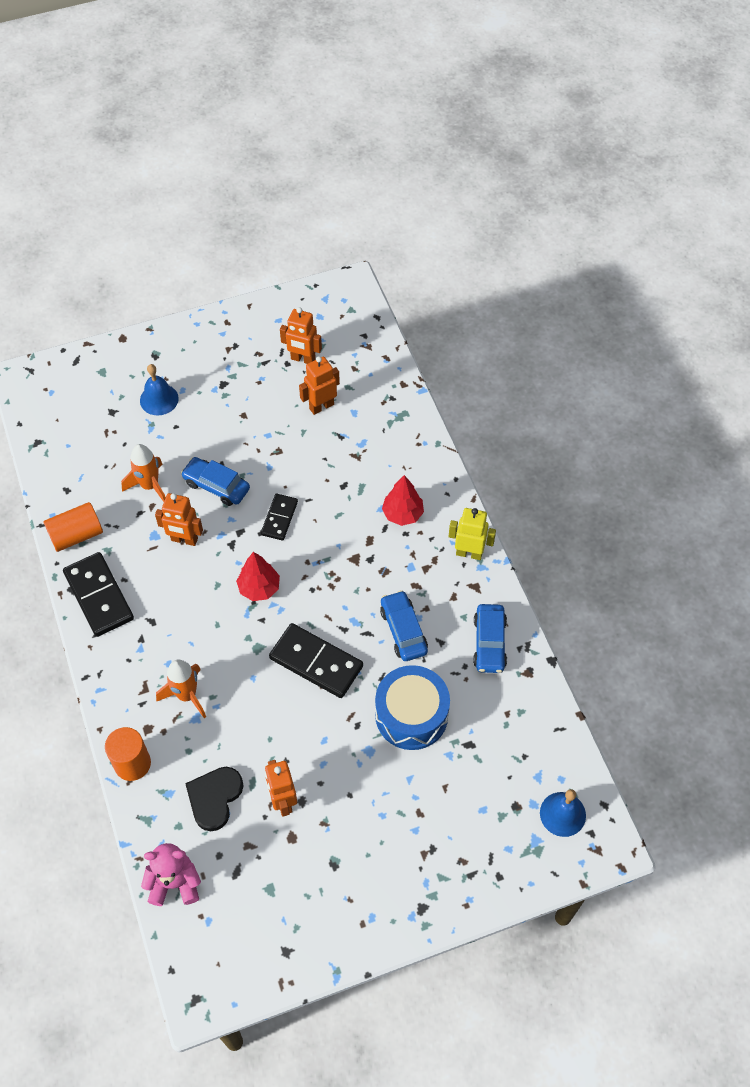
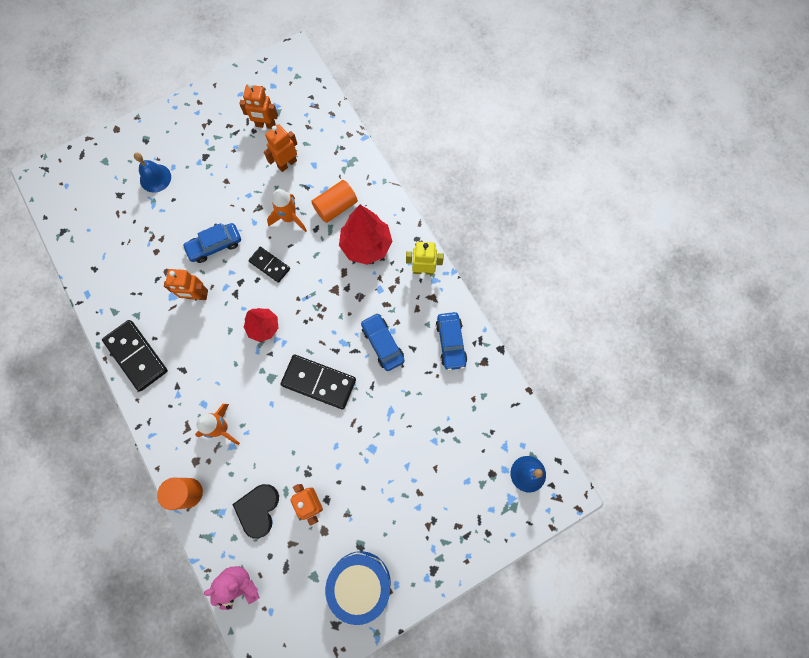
camera: 10 degrees left, 15 degrees up
(76, 535) = (109, 306): orange cylinder -> orange cylinder (336, 207)
(150, 486) = (161, 254): orange rocket -> orange rocket (289, 218)
(216, 486) = (214, 245): blue car -> blue car turned 45 degrees counterclockwise
(279, 518) = (269, 265): black domino -> black domino turned 60 degrees counterclockwise
(403, 514) = (366, 245): red tree -> red tree, size x1.57
(411, 715) = (400, 413): blue drum -> blue drum (360, 583)

